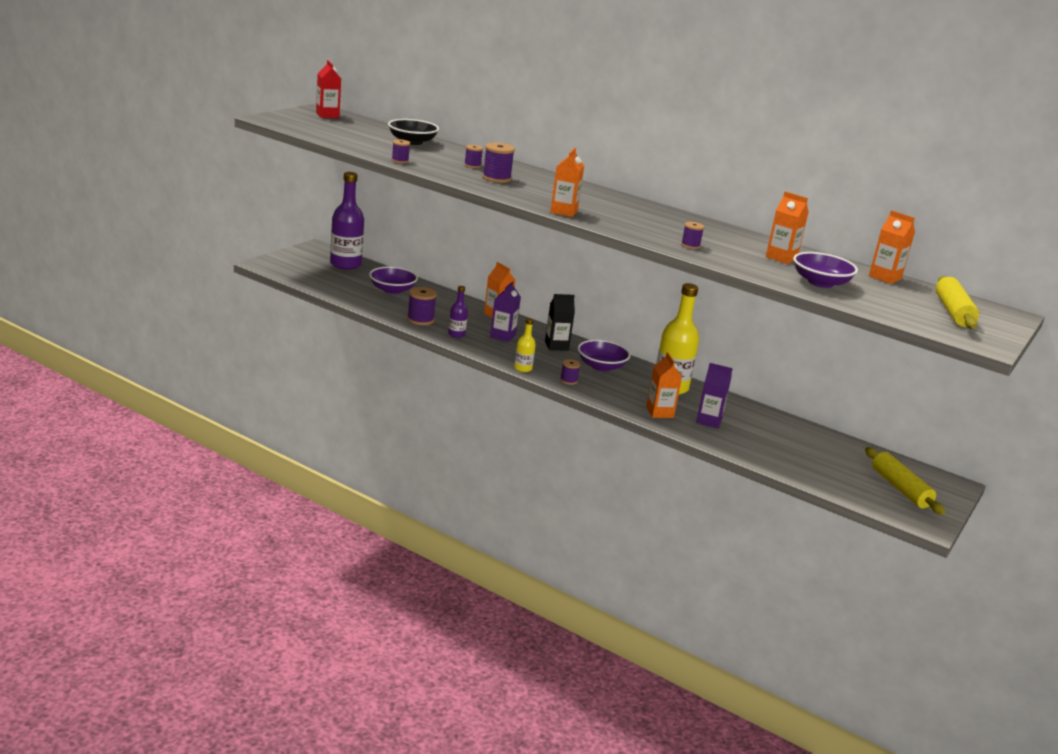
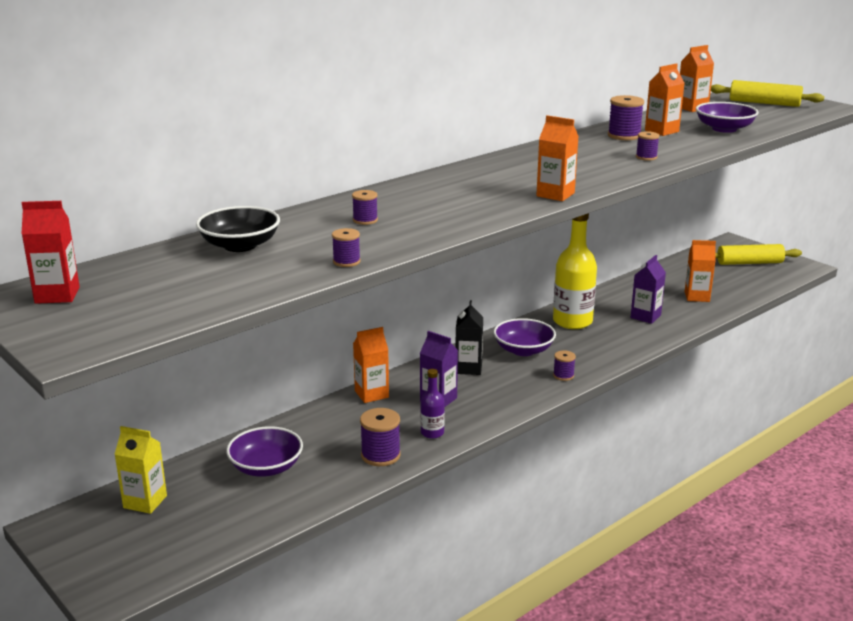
camera: 70 degrees left, 0 degrees up
(345, 264) = (145, 502): purple bottle -> yellow carton
(496, 178) = (424, 213): purple spool -> purple spool (624, 136)
(523, 368) = (534, 399): yellow bottle -> none
(659, 412) = (632, 338): orange carton -> orange carton (697, 297)

